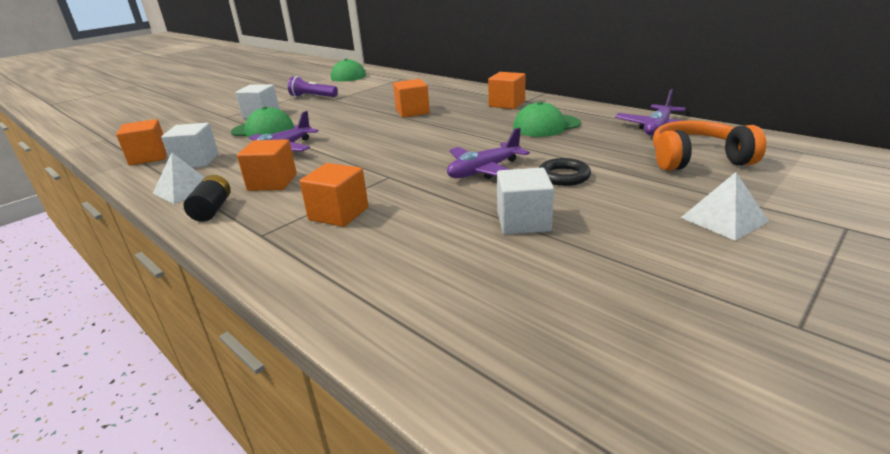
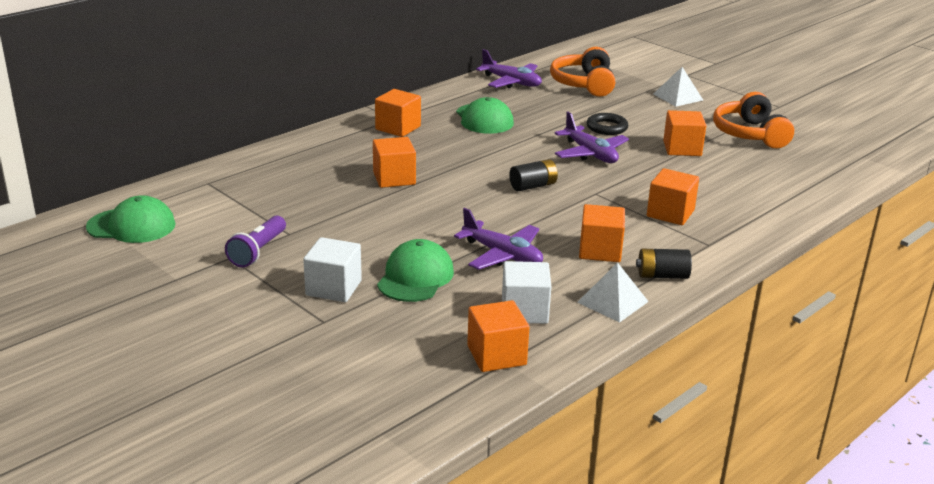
camera: 90 degrees left, 0 degrees up
(402, 152) = (533, 186): none -> black battery
(523, 221) = (682, 148): white cube -> orange cube
(614, 280) = (749, 134): none -> orange headphones

